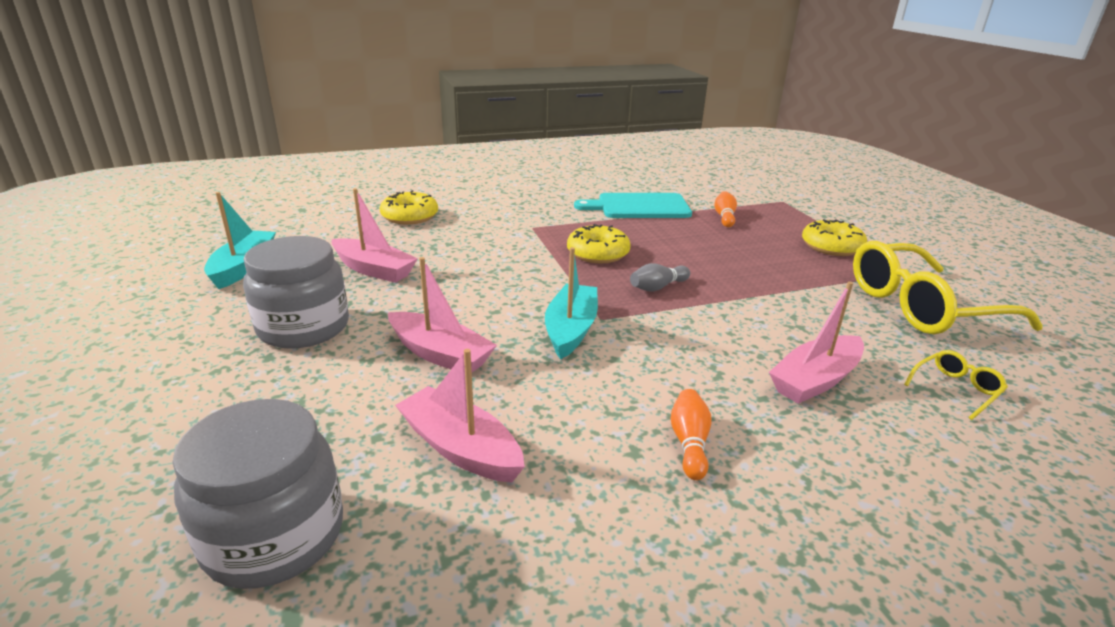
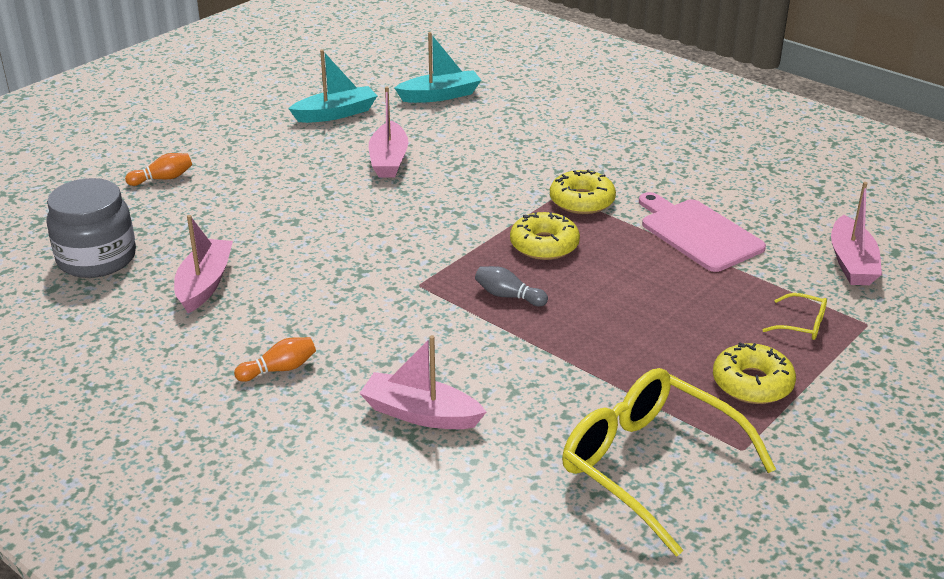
camera: 60 degrees right, 5 degrees up
(304, 327) = (282, 174): grey jar -> none
(410, 216) = (504, 131): yellow donut -> yellow donut (582, 201)
(440, 354) = (298, 236): pink boat -> pink boat (851, 263)
(571, 330) = (385, 276): turquoise boat -> turquoise boat (440, 95)
(639, 207) = (698, 233): turquoise cutting board -> pink cutting board
(724, 217) = (744, 293): orange bowling pin -> orange bowling pin (163, 179)
(956, 389) = (480, 497): yellow glasses -> yellow glasses (802, 324)

